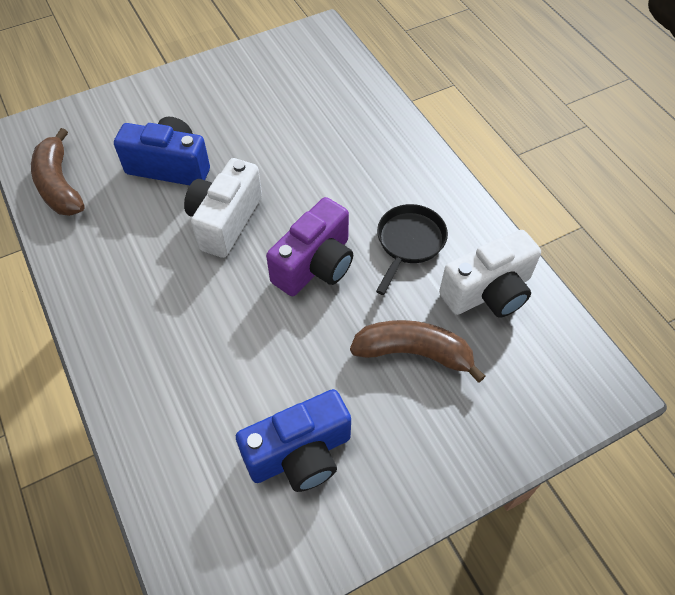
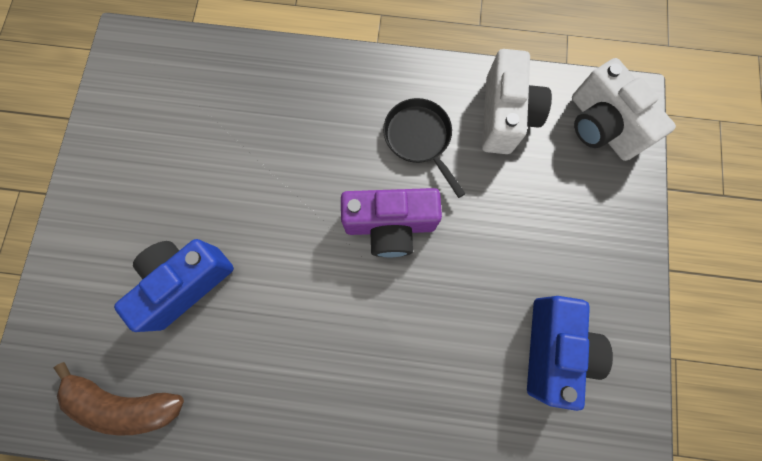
camera: 55 degrees left, 20 degrees up
(225, 221) = (289, 270): white camera -> white camera (601, 126)
(315, 265) = (390, 225): purple camera -> purple camera turned 105 degrees clockwise
(414, 353) = (521, 207): brown banana -> none

